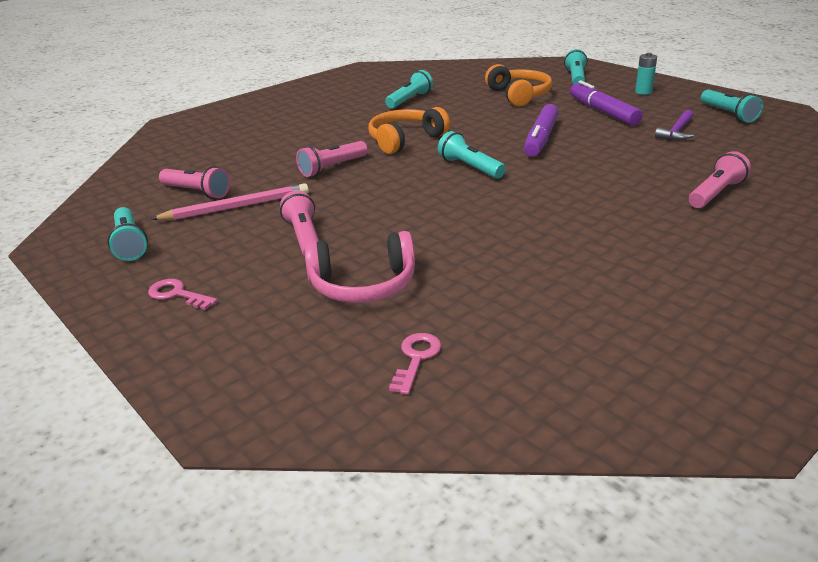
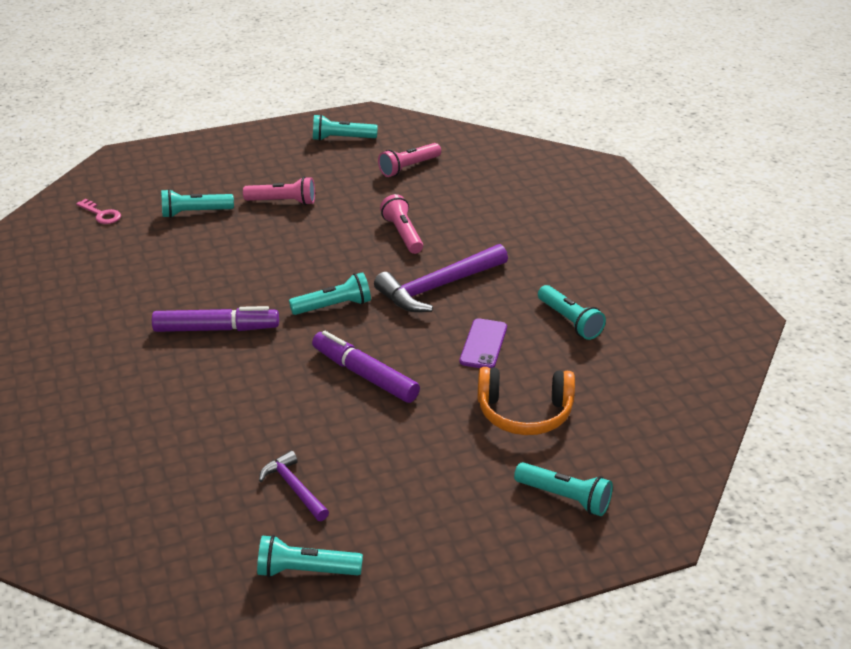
camera: 110 degrees right, 5 degrees up
(177, 294) = (254, 151): pink key -> none
(236, 207) = (363, 181): pink pencil -> none
(363, 284) = (195, 213): pink headphones -> turquoise flashlight
(405, 140) = (438, 287): orange headphones -> purple hammer
(462, 115) = (483, 344): none -> purple phone
(603, 112) = (407, 459): purple marker -> purple marker (216, 329)
(643, 92) = (453, 537): turquoise battery -> none
(716, 193) = (139, 429): pink flashlight -> none

